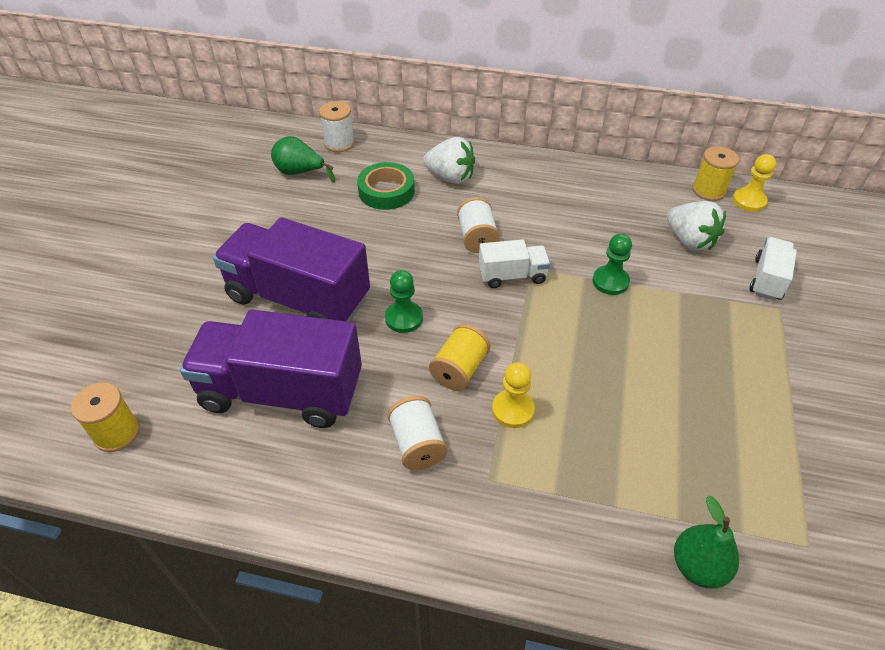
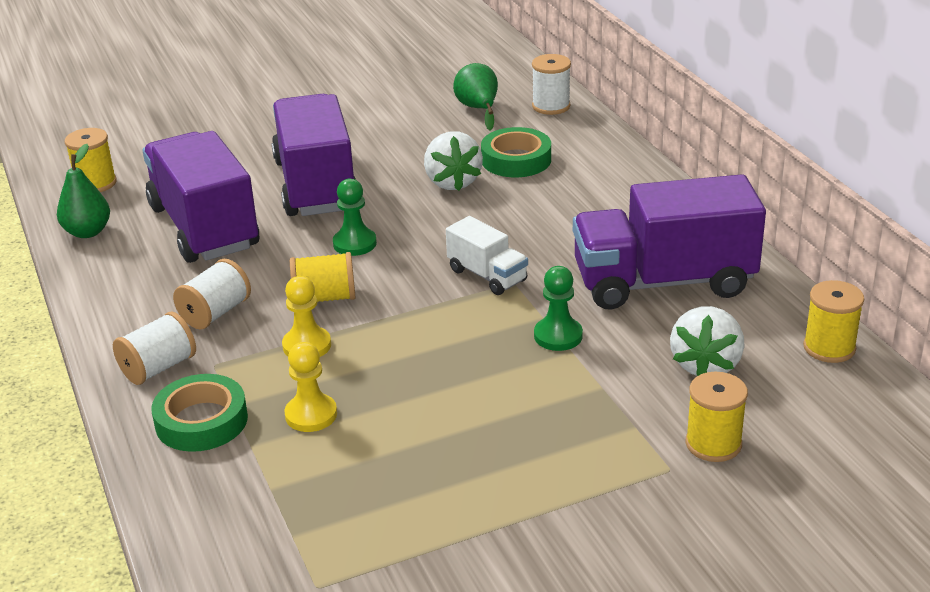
camera: 55 degrees right, 15 degrees down
(450, 177) = (590, 181): white strawberry -> white strawberry (452, 182)
(477, 238) = (516, 234): white spool -> white spool (159, 368)
(560, 523) = (201, 421): none -> green tape
(592, 210) = (663, 282): none -> purple truck
(698, 566) = (225, 518): green pear -> green pear (87, 232)
(749, 201) = (856, 384): yellow pawn -> yellow pawn (311, 415)
(767, 279) = (713, 444): white truck -> yellow spool

